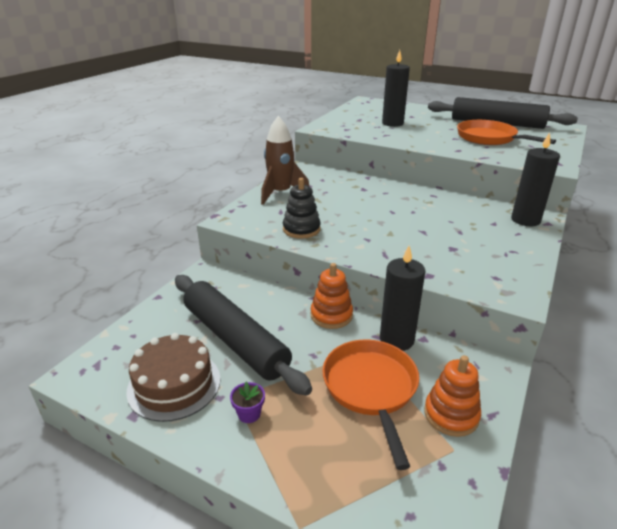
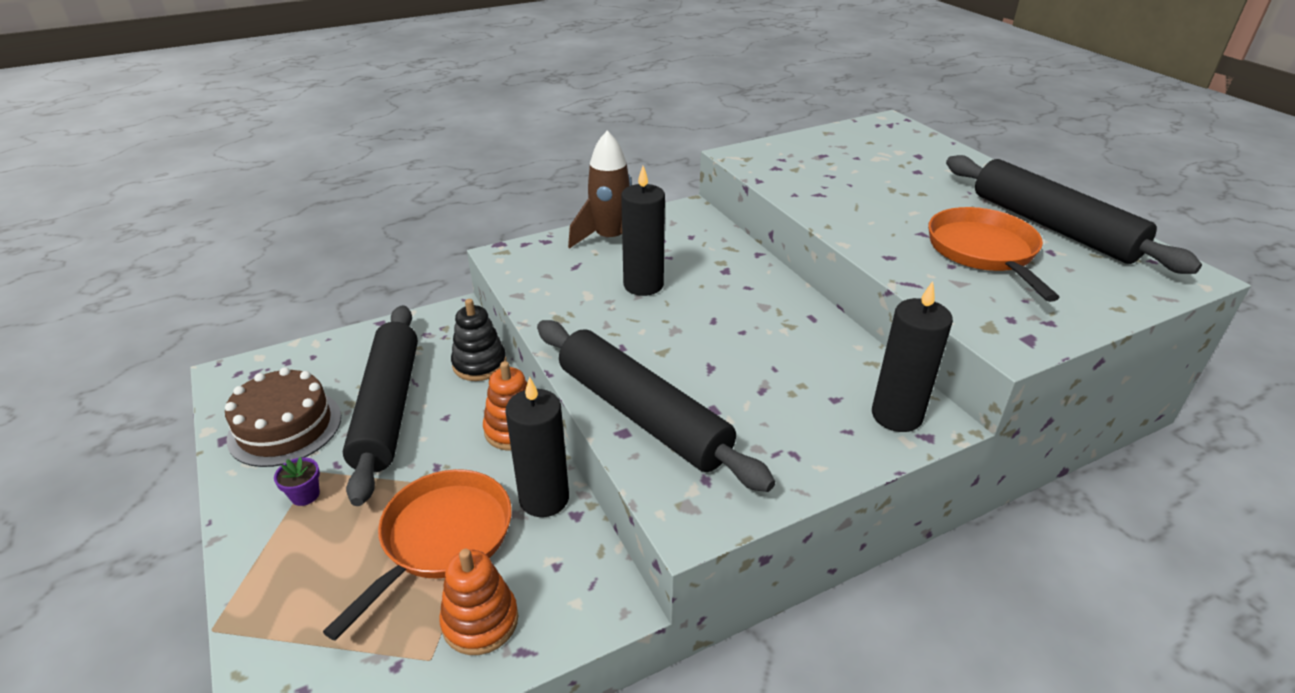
camera: 35 degrees right, 5 degrees up
(301, 229) = (565, 301): black stacking toy -> black stacking toy (479, 364)
(392, 123) = (863, 176): black candle -> black candle (643, 285)
(425, 264) = (642, 414): none -> black rolling pin

